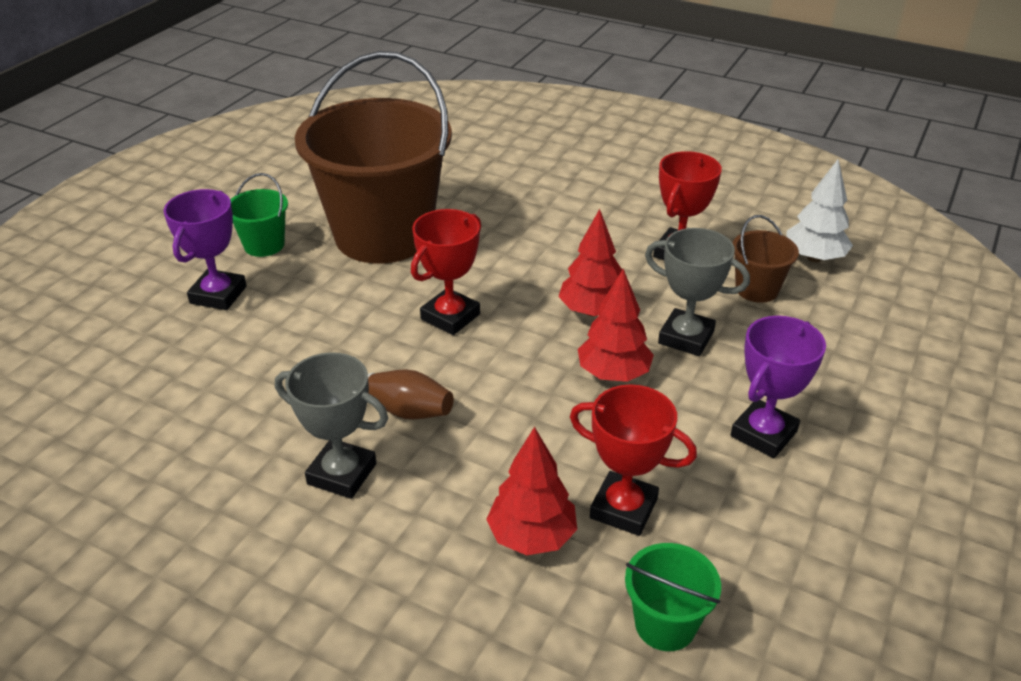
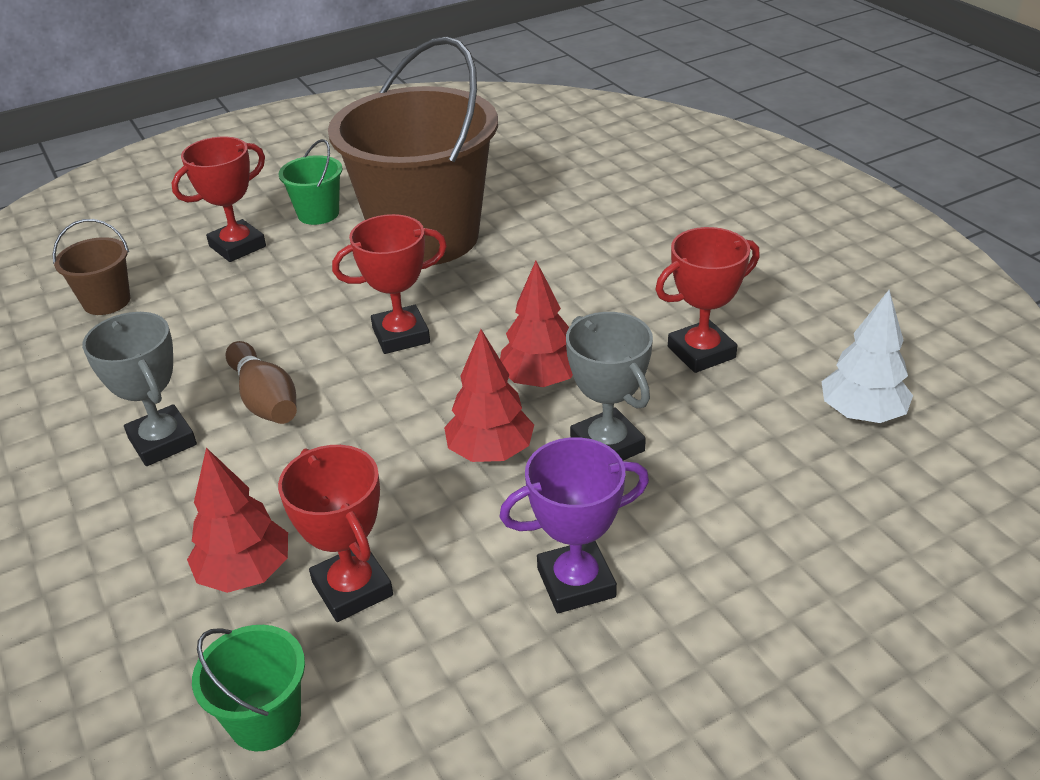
camera: 35 degrees right, 0 degrees up
(218, 295) = (237, 246): purple trophy -> red trophy
(757, 289) = (747, 424): brown bucket -> brown bucket (107, 301)

